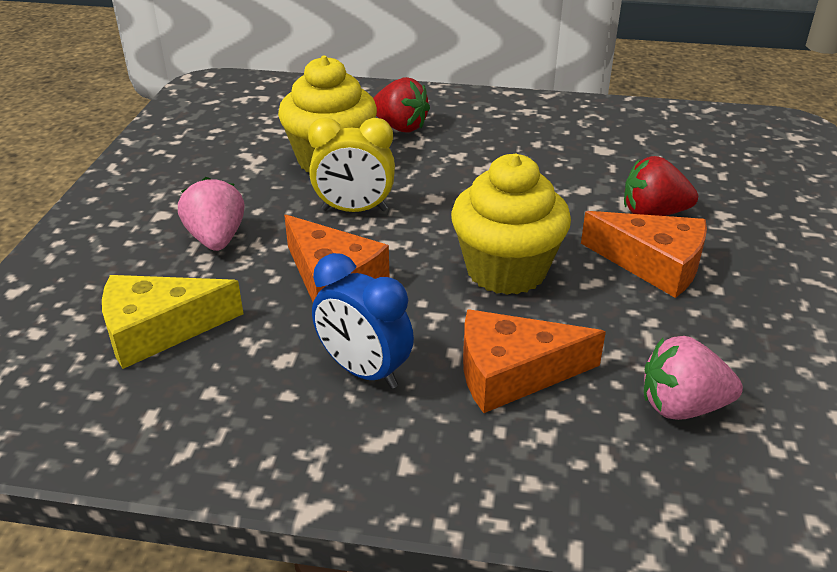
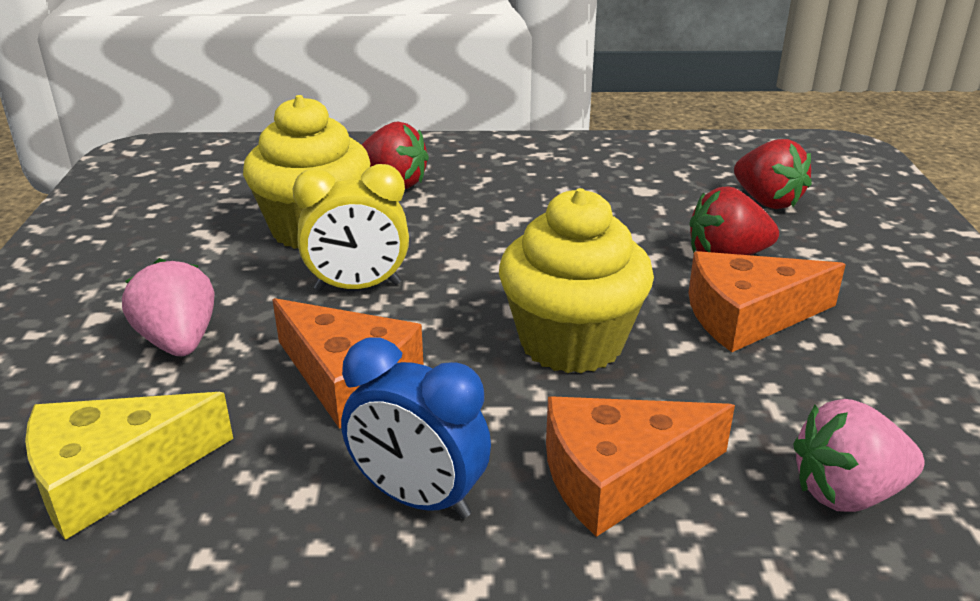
camera: 10 degrees left, 5 degrees down
(653, 264) = (748, 316): orange cheese -> orange cheese turned 150 degrees clockwise
(704, 168) = (767, 201): none -> red strawberry

